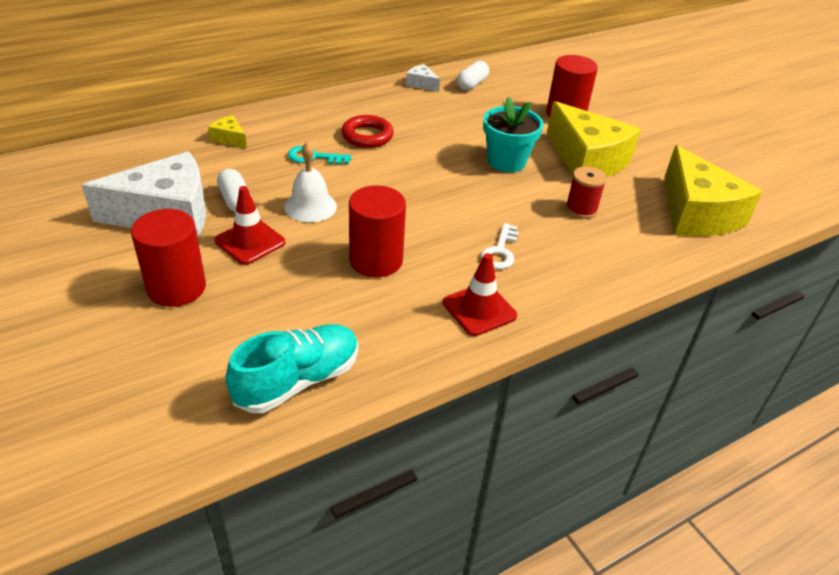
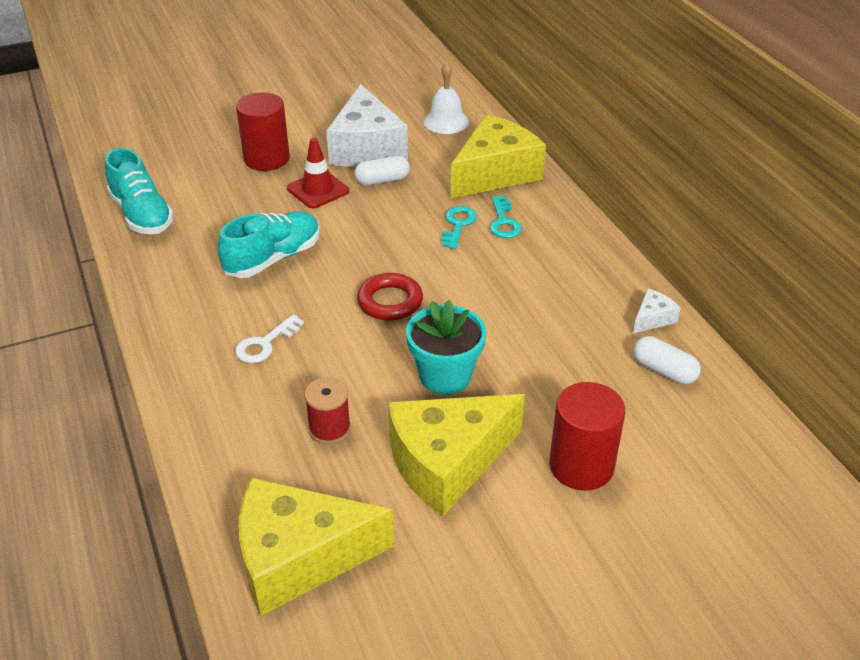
camera: 100 degrees right, 0 degrees up
(229, 138) = (495, 173): yellow cheese -> yellow cheese, size x2.38
(308, 135) = (504, 222): none -> turquoise key
(310, 206) = (367, 222): white bell -> white bell (446, 121)
(367, 136) = (505, 263): red ring -> red ring (390, 302)
(376, 260) = (273, 259): red cylinder -> turquoise shoe
(479, 309) = (183, 317): red traffic cone -> none
(500, 251) = (265, 344): white key -> white key turned 75 degrees counterclockwise

